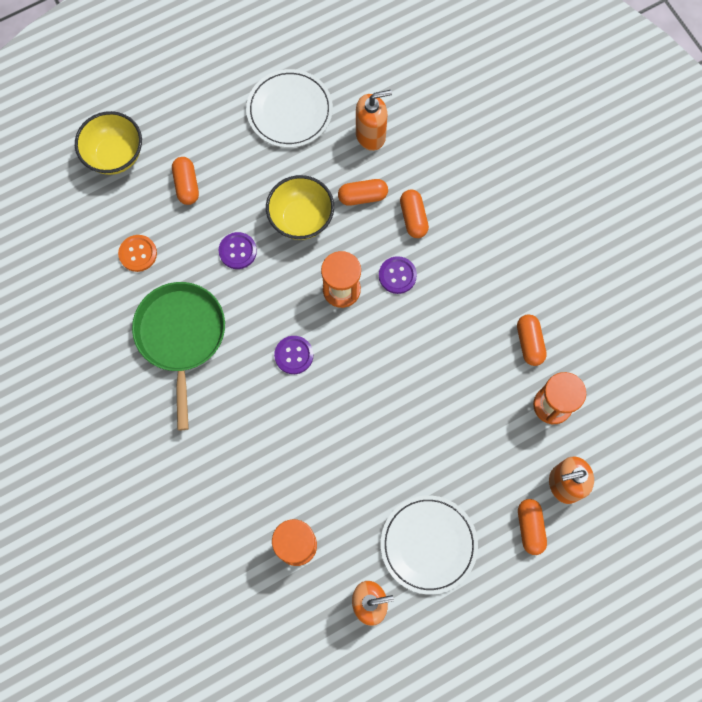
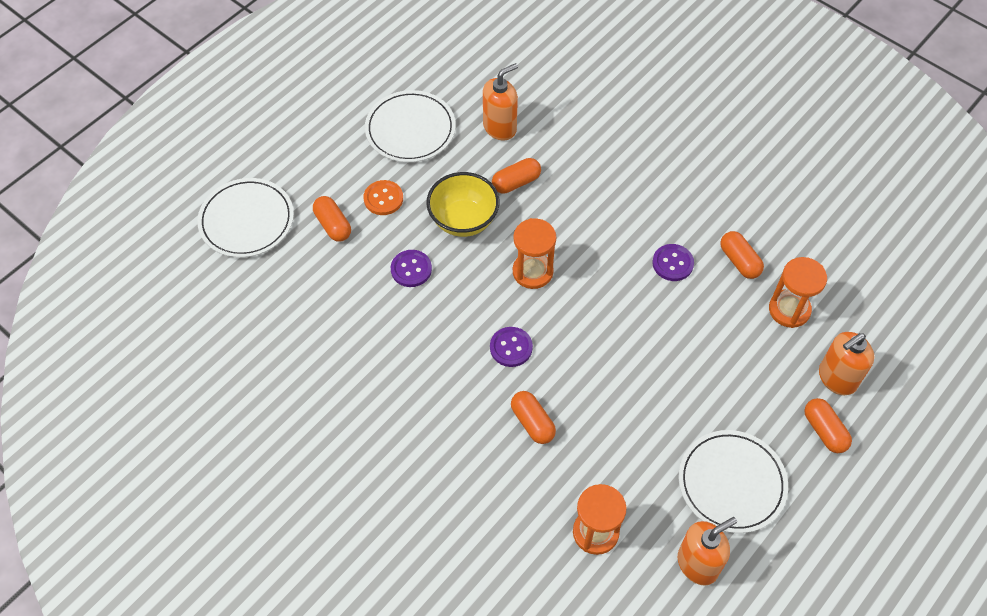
camera: 20 degrees left, 15 degrees down
(115, 155) = (246, 220): yellow bowl -> white plate
(138, 254) = (307, 304): orange button -> orange button (383, 198)
(181, 336) = (384, 367): green pan -> none
(397, 275) = (582, 241): purple button -> purple button (672, 263)
(413, 218) = (574, 186): orange capsule -> orange capsule (532, 422)

